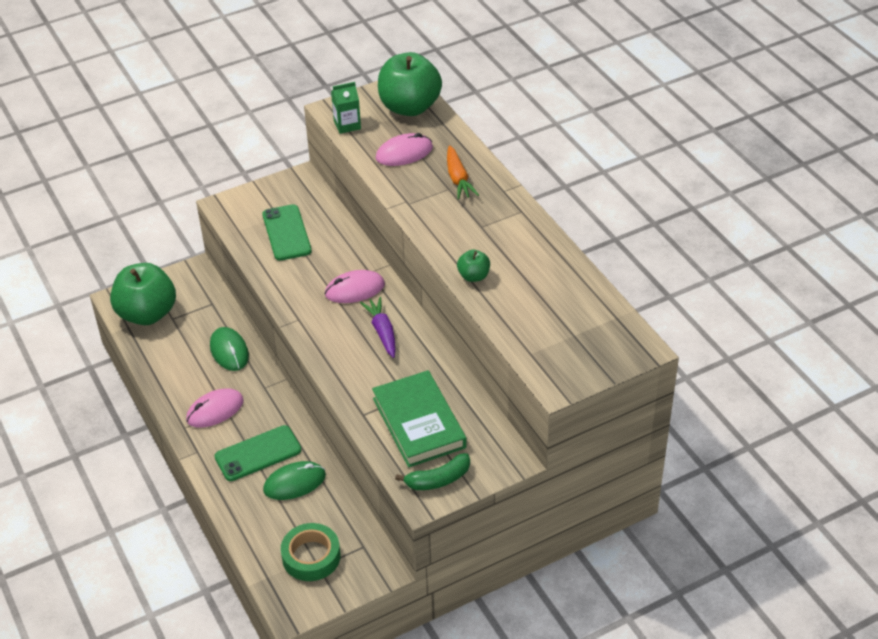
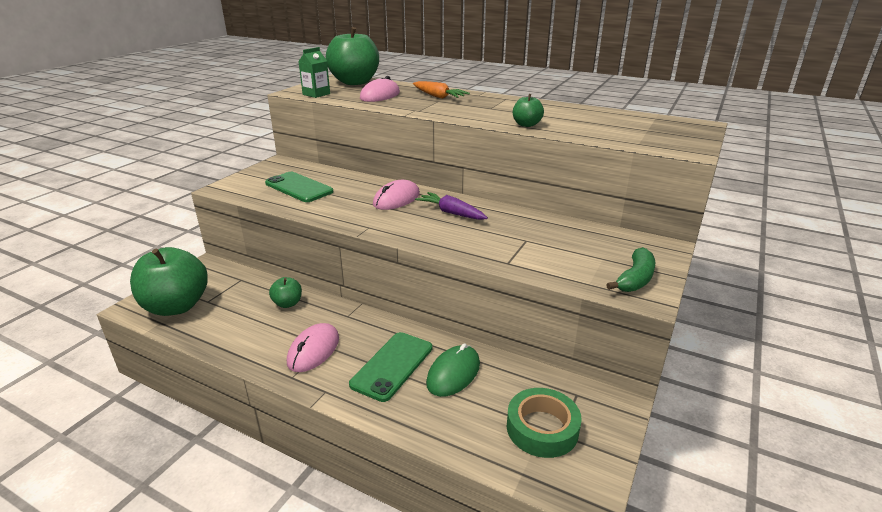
camera: 35 degrees left, 15 degrees down
(229, 351) = (287, 303): green mouse -> green apple
(418, 423) = (561, 251): green book -> none

